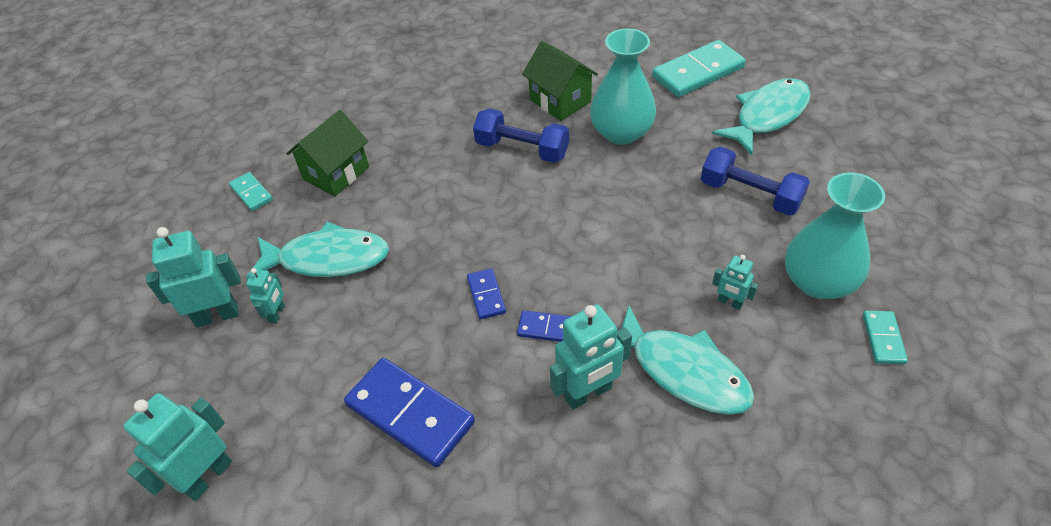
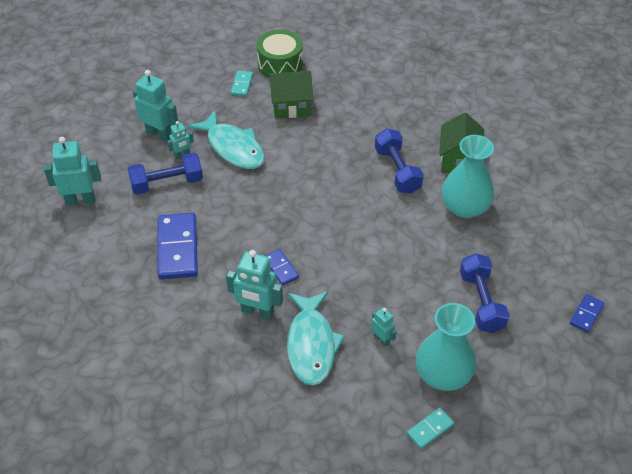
camera: 45 degrees right, 0 degrees up
(268, 145) = (280, 64): none -> green drum
(299, 357) = (167, 183): none -> blue dumbbell
(486, 295) = (276, 228): blue domino -> blue domino (586, 314)
(698, 72) = (568, 211): turquoise domino -> none
(729, 302) = (381, 339): turquoise robot -> turquoise robot turned 150 degrees clockwise
(767, 116) = (567, 271): turquoise fish -> none

